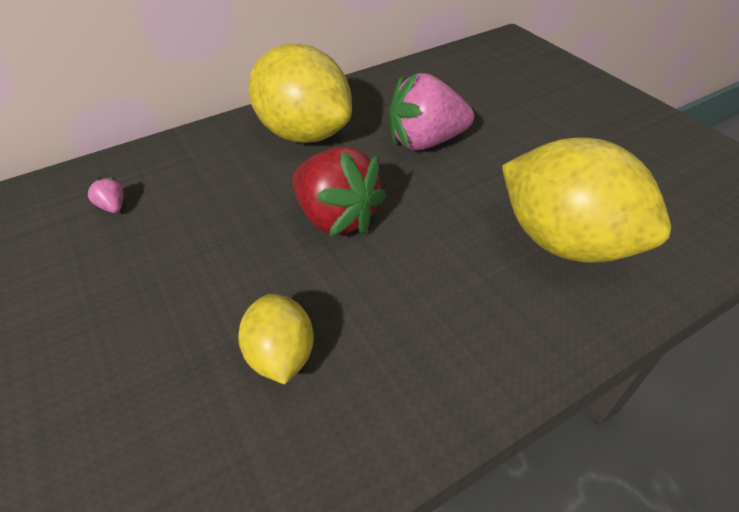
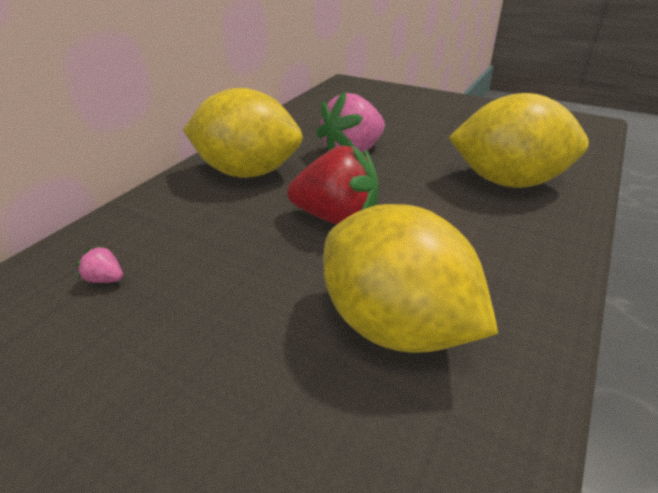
camera: 30 degrees left, 10 degrees down
(281, 355) = (395, 325): yellow lemon -> yellow lemon, size x1.89

